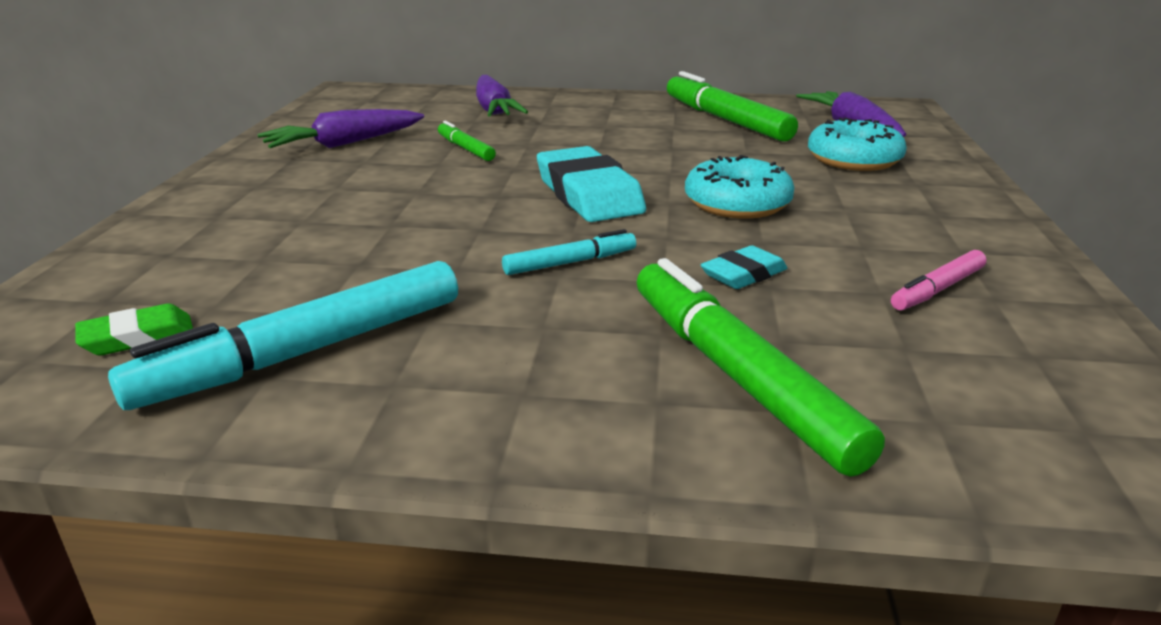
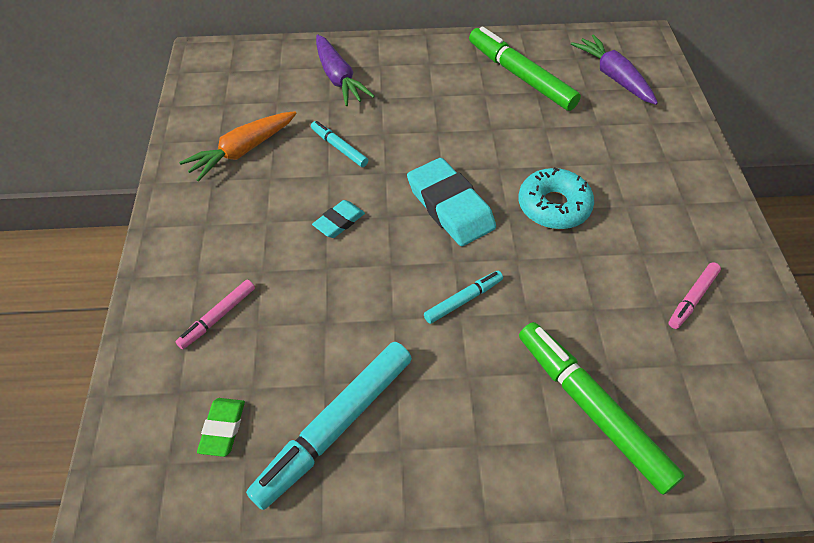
camera: 10 degrees left, 25 degrees up
(138, 337) = (222, 428): green eraser -> green eraser turned 45 degrees counterclockwise
(214, 248) = (218, 317): none -> pink marker
(344, 144) = (242, 151): purple carrot -> orange carrot
(465, 148) = (339, 148): green marker -> turquoise marker
(743, 274) = (575, 298): turquoise eraser -> turquoise eraser (339, 222)
(853, 159) = (622, 131): turquoise donut -> none

